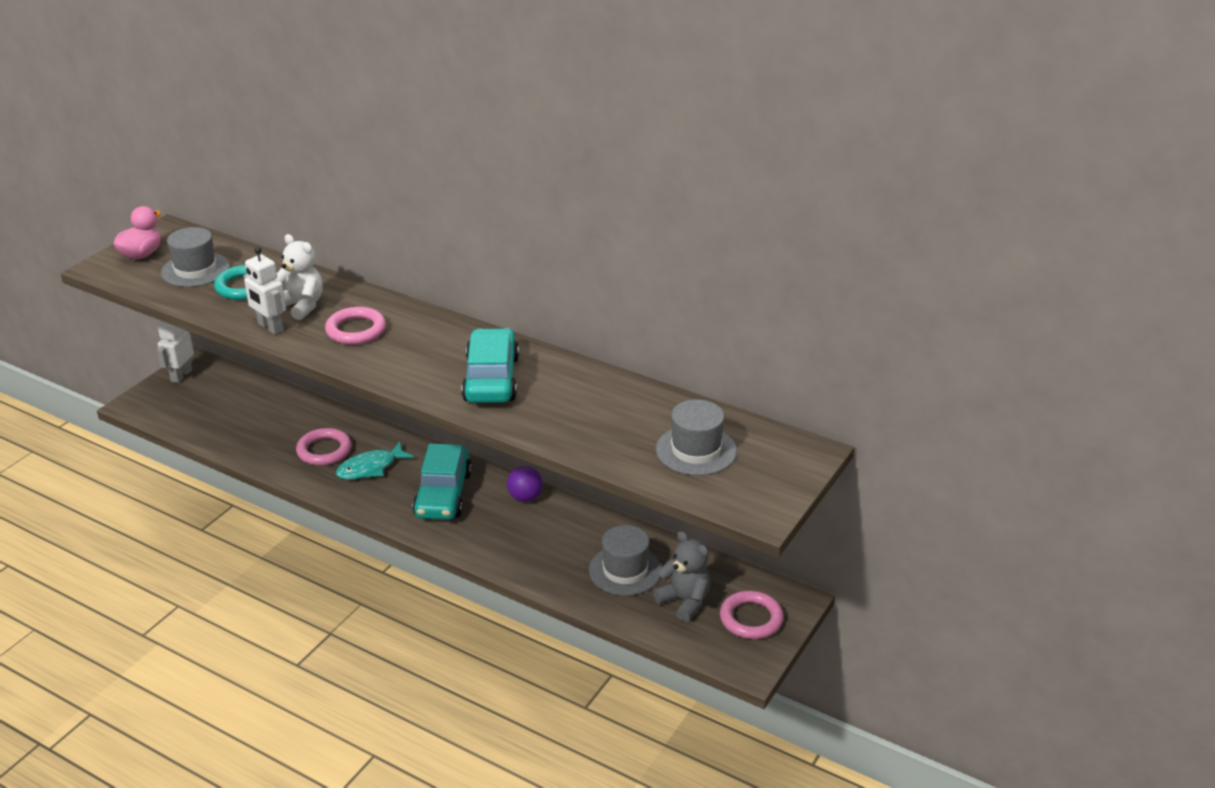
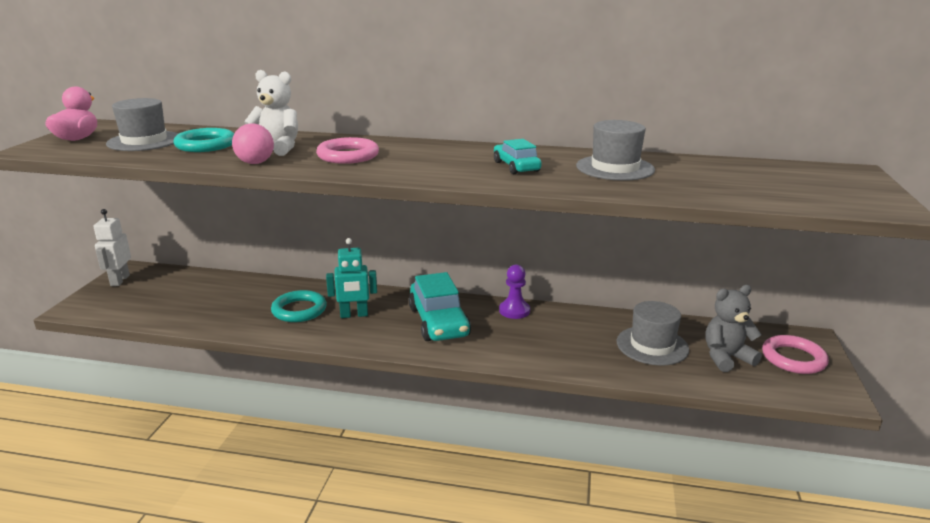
camera: 20 degrees left, 10 degrees down
(270, 327) = (255, 163): white robot -> pink ball
(324, 450) = (299, 310): pink ring -> turquoise ring
(370, 468) = (354, 315): turquoise fish -> turquoise robot
(491, 379) = (516, 166): turquoise car -> turquoise car, size x0.57
(525, 497) = (514, 311): purple ball -> purple pawn
(684, 601) = (726, 358): grey teddy bear -> grey teddy bear turned 45 degrees counterclockwise
(696, 450) = (763, 182): grey hat -> grey hat (615, 168)

